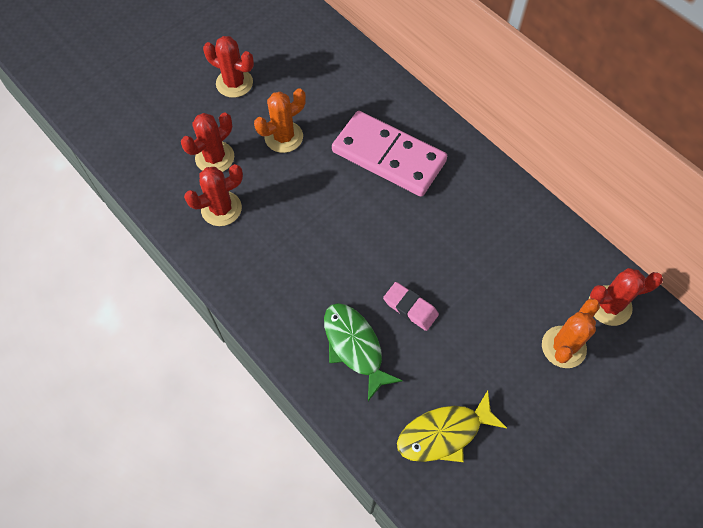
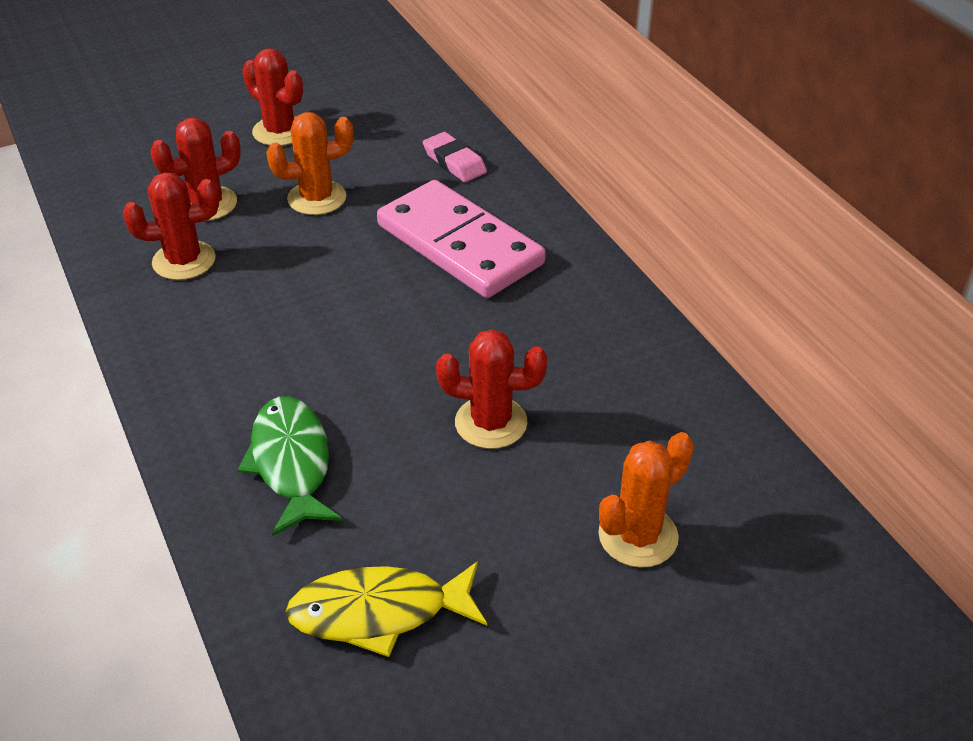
camera: 15 degrees right, 20 degrees down
(410, 308) = (404, 431): pink eraser -> pink eraser (454, 162)
(609, 305) = (741, 495): red cactus -> red cactus (491, 423)

